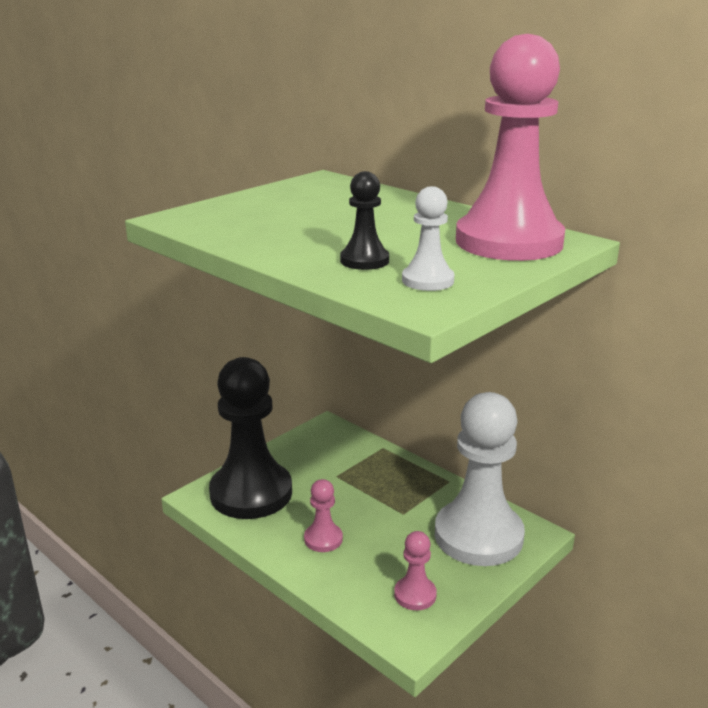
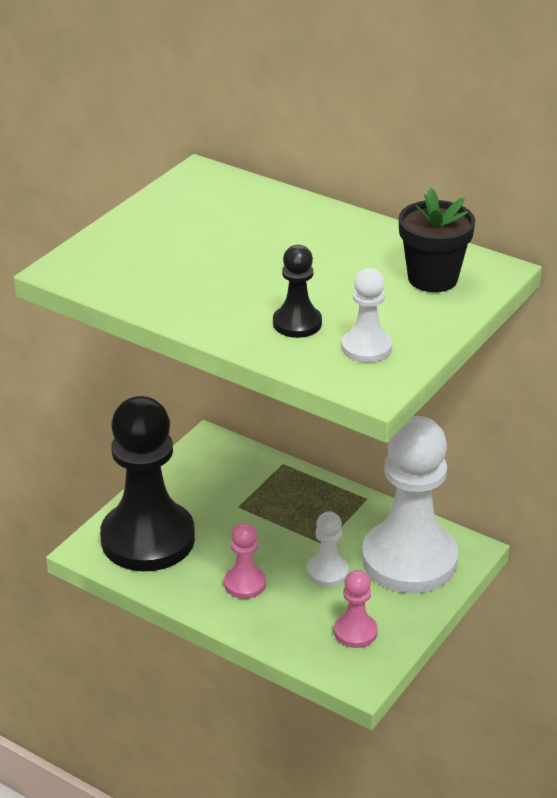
camera: 10 degrees left, 10 degrees up
(401, 538) = (327, 572): none -> white pawn
(509, 242) = (432, 278): pink pawn -> black flower pot

